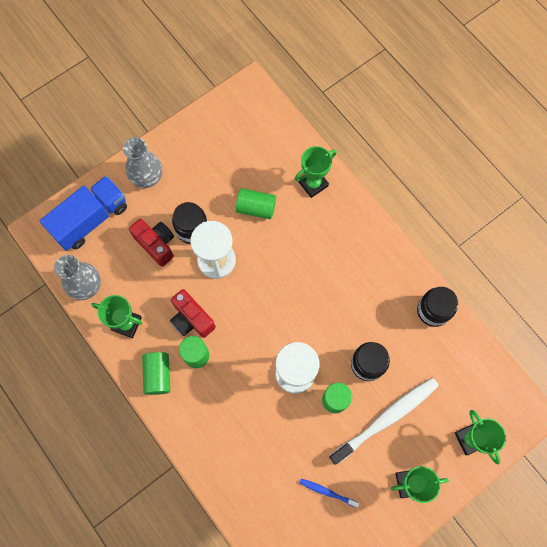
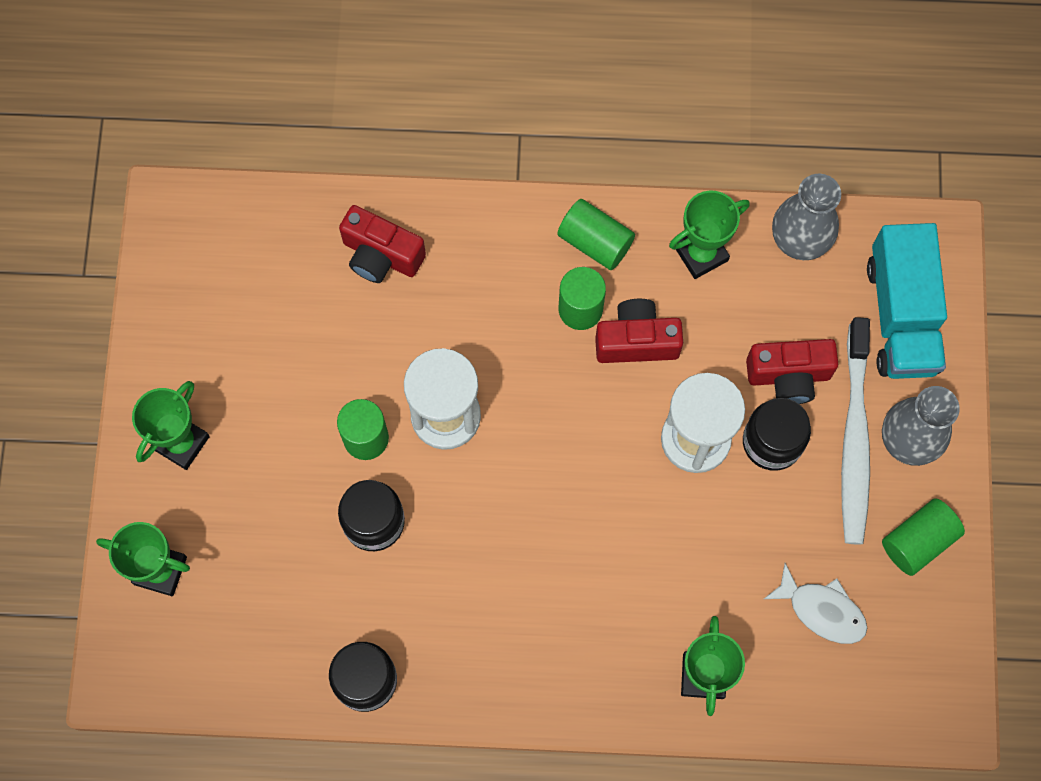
camera: 130 degrees right, 0 degrees up
(91, 219) = (901, 315): blue truck -> turquoise truck
(244, 469) = (381, 255): none -> red camera
(248, 160) = (822, 610): none -> white fish
(256, 208) = (732, 559): green cylinder -> green cylinder (918, 541)
(327, 492) = (264, 333): blue toothbrush -> none
(386, 419) = (283, 483): white toothbrush -> white toothbrush (854, 438)

